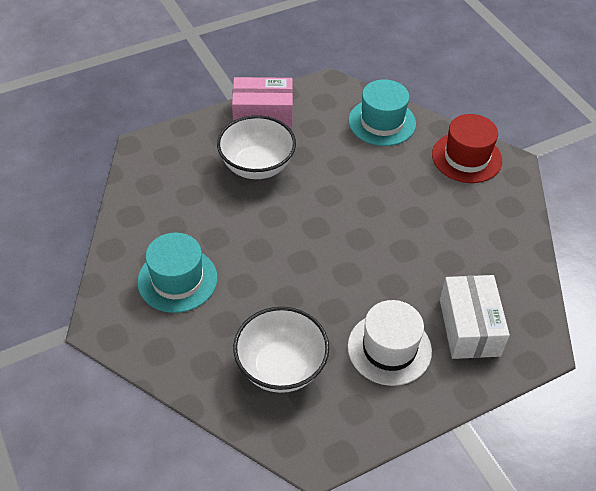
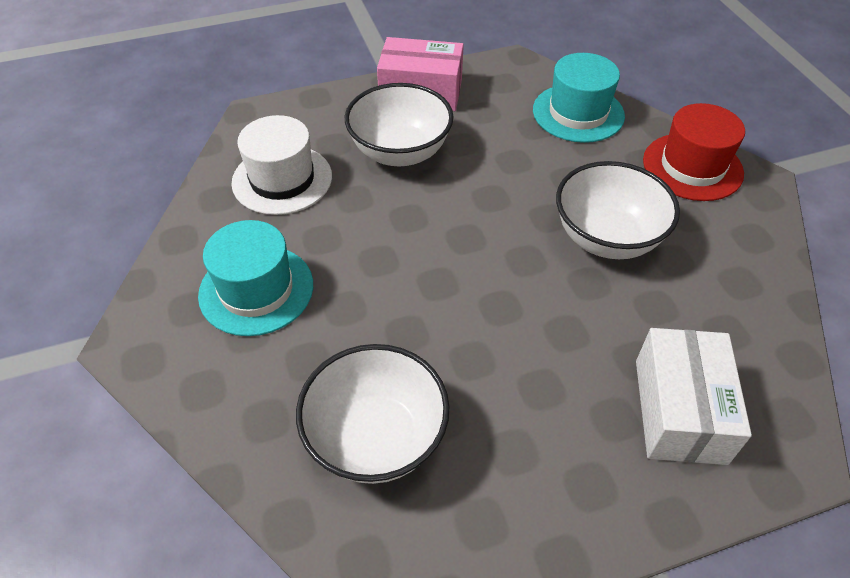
camera: 10 degrees right, 0 degrees up
(389, 348) = (549, 429): white hat -> white hat (282, 179)
(412, 217) = (606, 238): none -> white bowl

